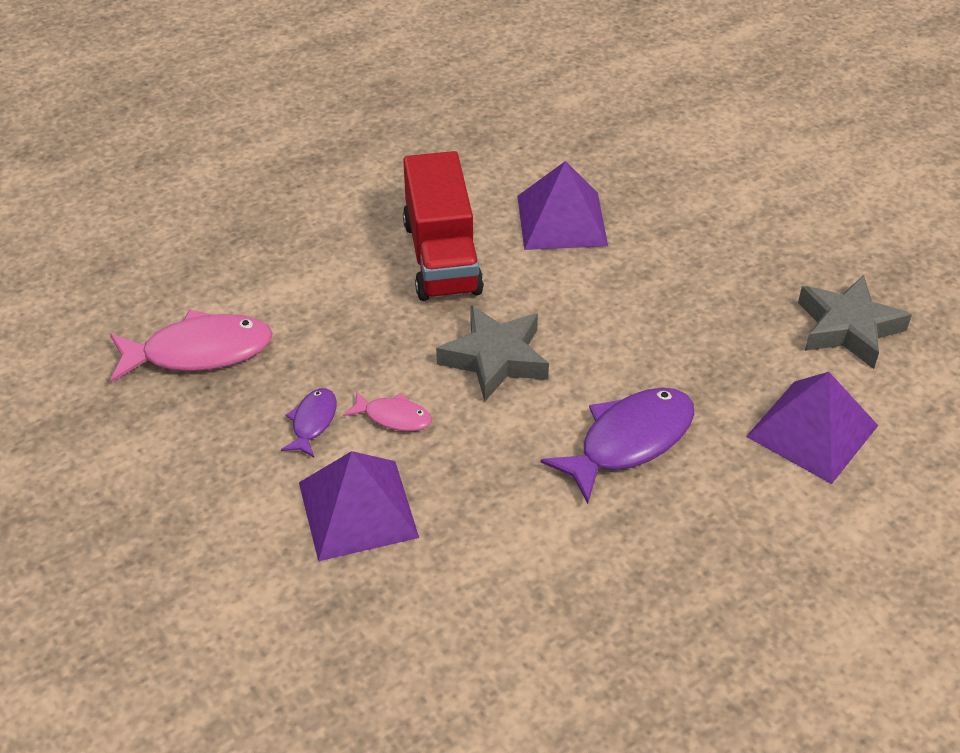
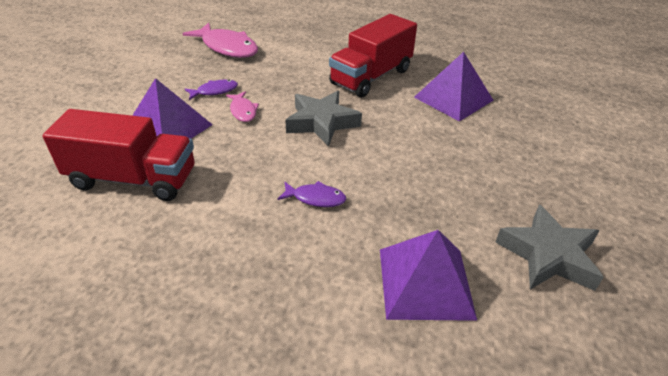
camera: 50 degrees right, 5 degrees down
(442, 587) = (133, 179): none -> red truck
(629, 441) = (316, 198): purple fish -> purple fish, size x0.52

